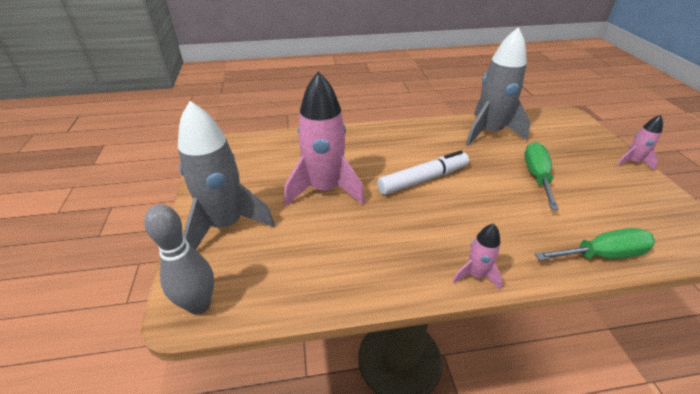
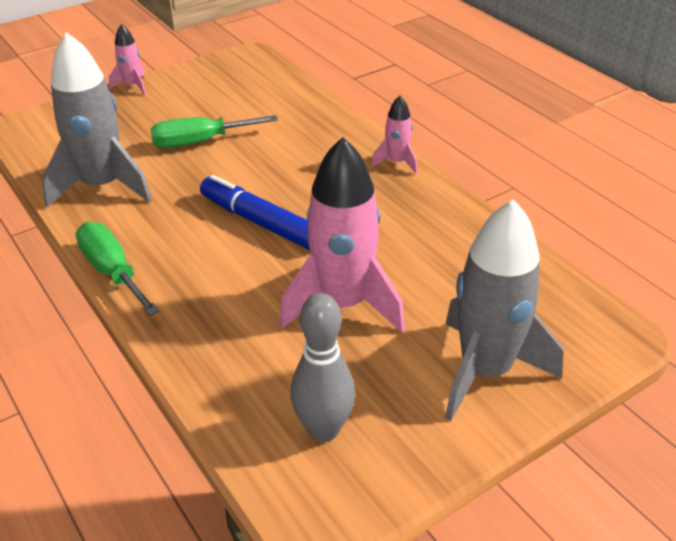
camera: 115 degrees left, 0 degrees up
(199, 304) = (601, 327): grey bowling pin -> grey bowling pin (323, 430)
(423, 179) = (261, 222): white marker -> blue marker
(602, 255) = (313, 103): green screwdriver -> green screwdriver (112, 271)

